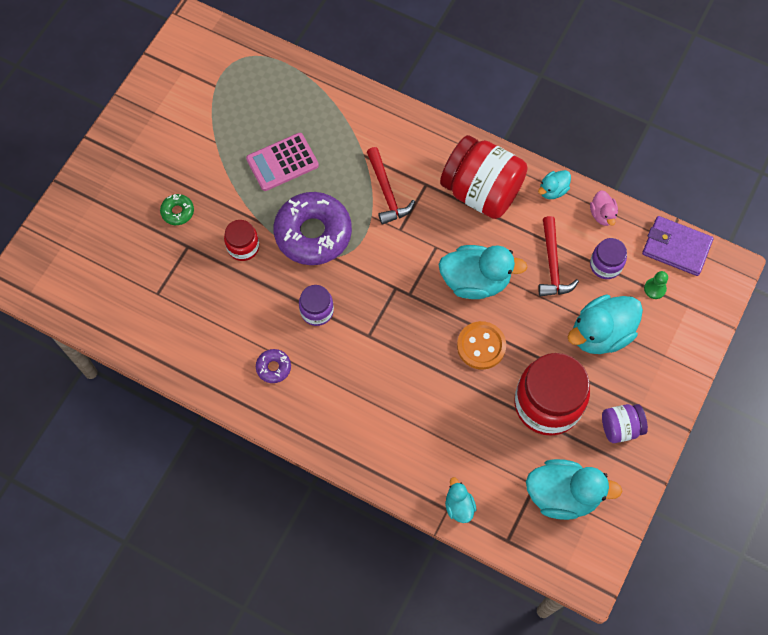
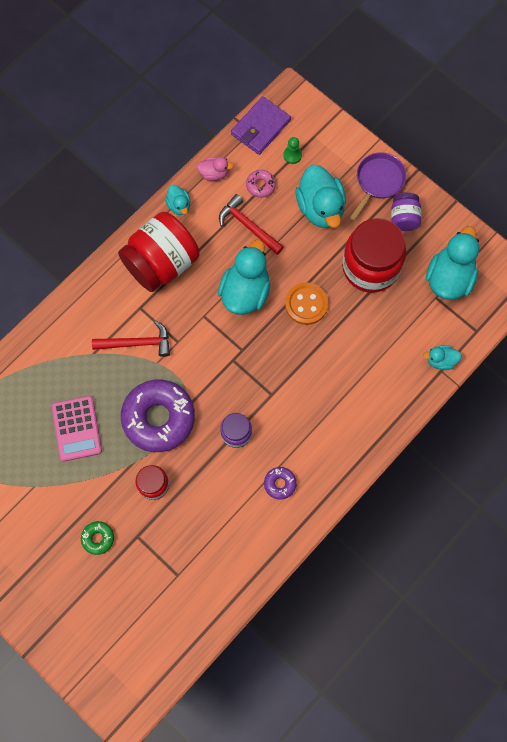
camera: 75 degrees left, 5 degrees up
(552, 264) = (248, 226): red hammer -> red hammer turned 150 degrees counterclockwise
(605, 265) = (260, 185): purple jar -> pink donut
(656, 389) = (378, 181): none -> purple pan

